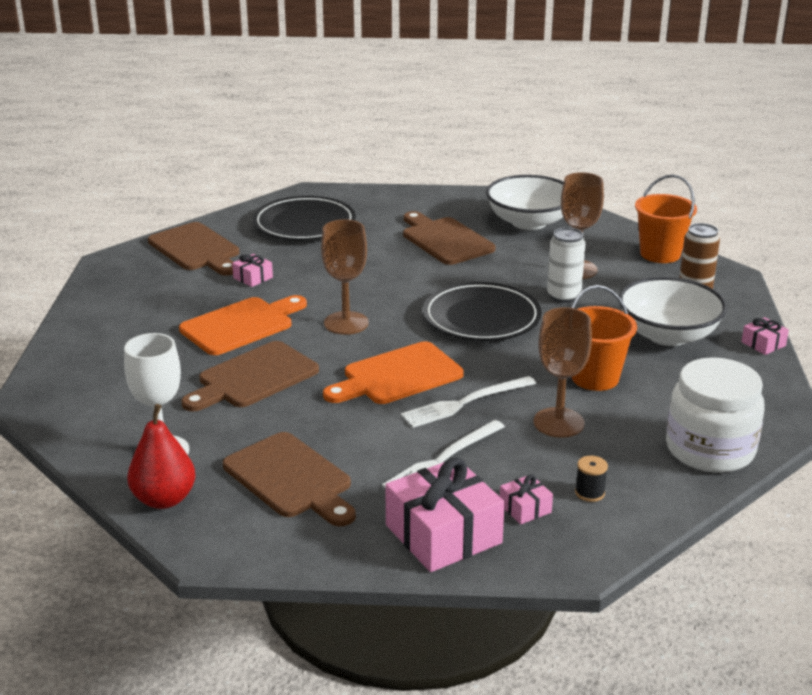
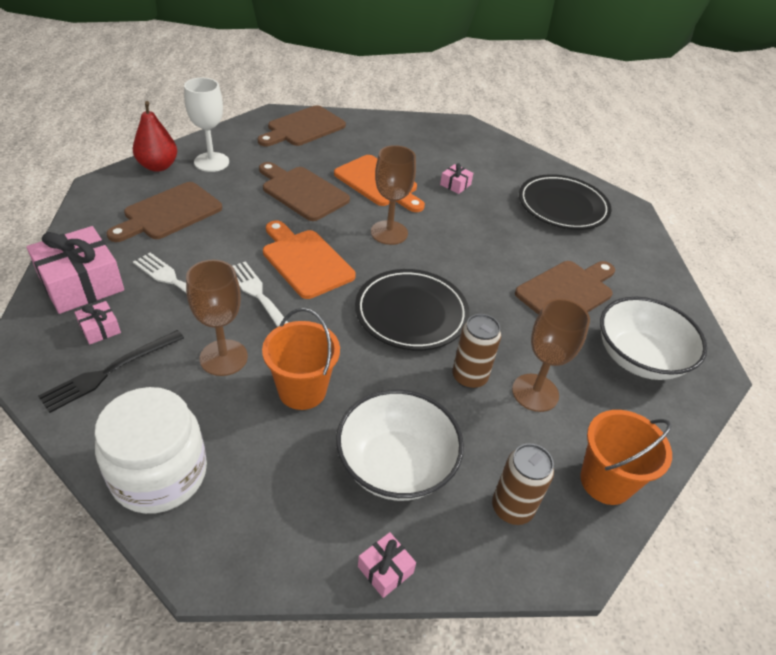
camera: 80 degrees right, 15 degrees up
(196, 249) = (495, 157): brown cutting board -> brown cutting board (303, 128)
(563, 296) = (469, 377): white can -> brown can
(589, 493) = (110, 371): black spool -> black fork

